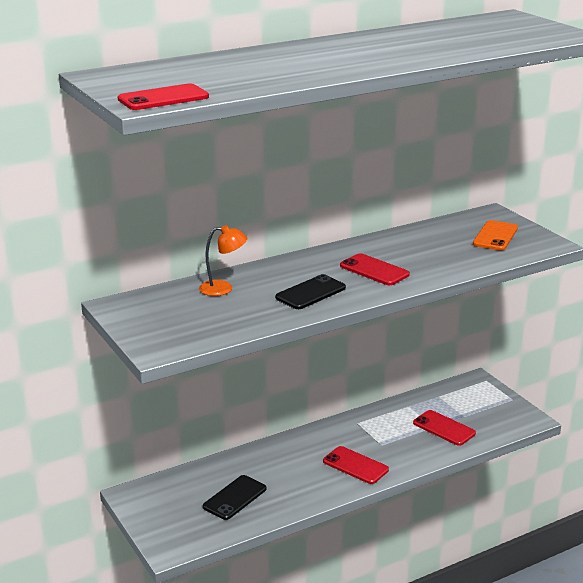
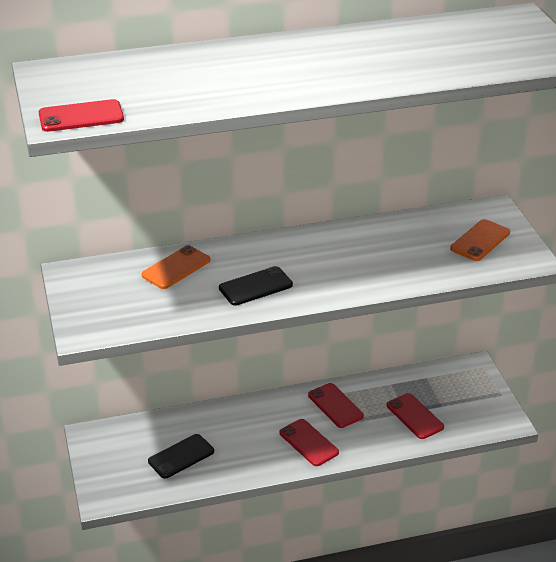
camera: 15 degrees right, 10 degrees up
(223, 288) = (176, 268): orange lamp -> orange phone
(374, 270) = (332, 267): red phone -> red phone (335, 406)

